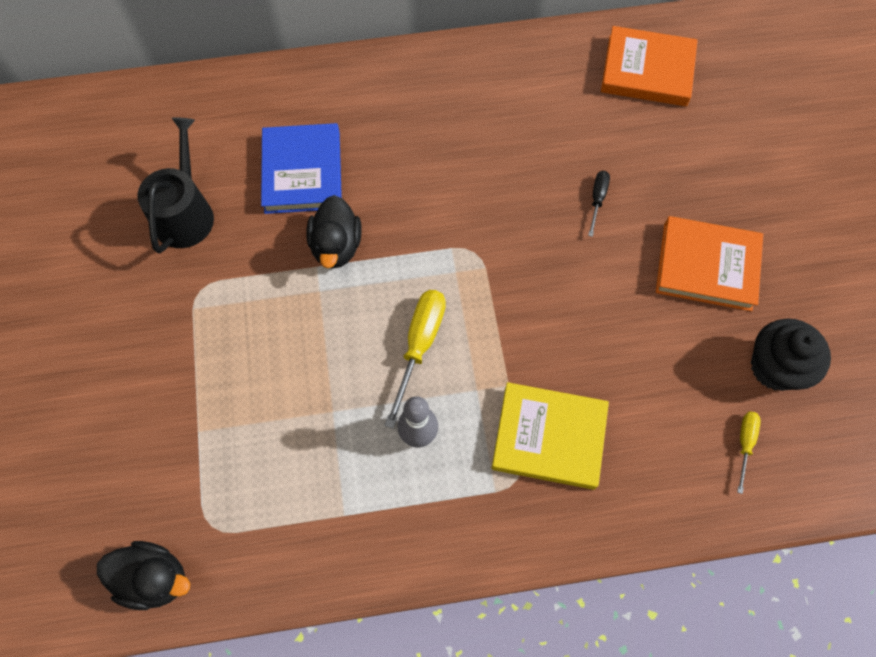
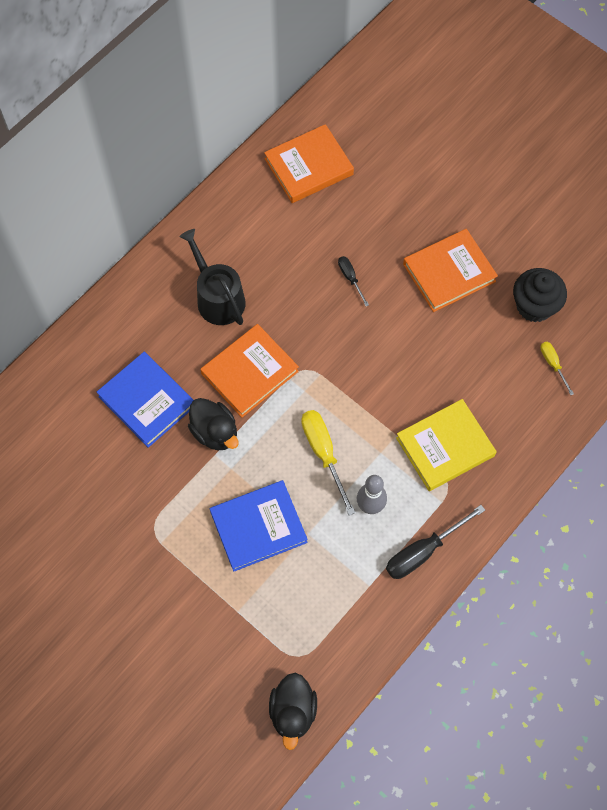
camera: 40 degrees left, 0 degrees up
(154, 578) = (293, 711): black duck -> black duck turned 120 degrees clockwise
(185, 213) = (94, 487): black watering can -> black watering can (217, 298)
(293, 366) = (258, 527): none -> blue book
(419, 216) = (249, 372): none -> orange book
(430, 527) = (423, 551): none -> black screwdriver

